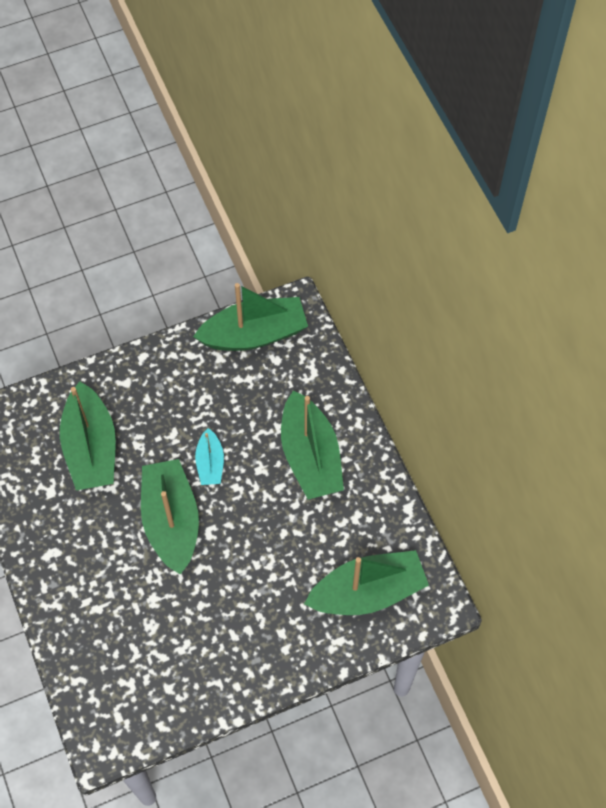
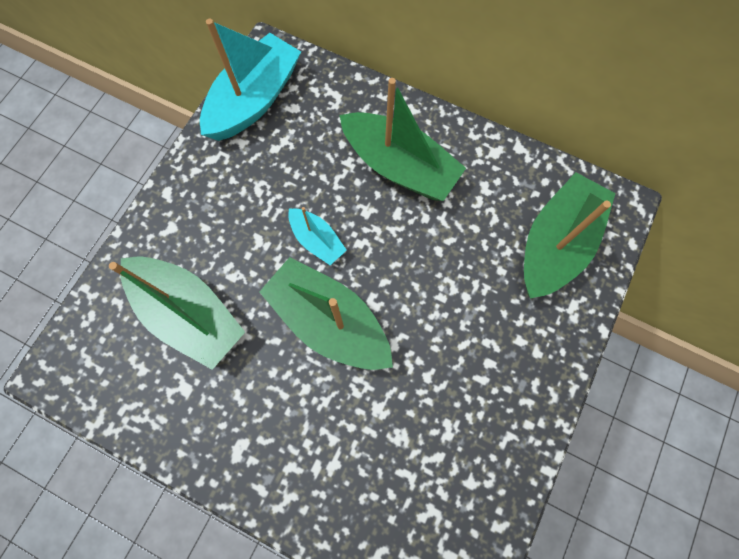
camera: 40 degrees left, 10 degrees up
(254, 334) = (255, 100): green boat -> turquoise boat

